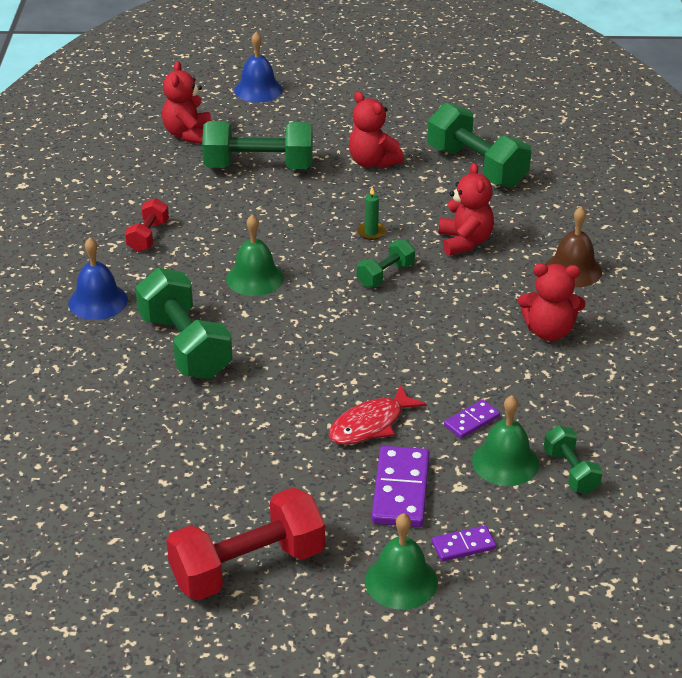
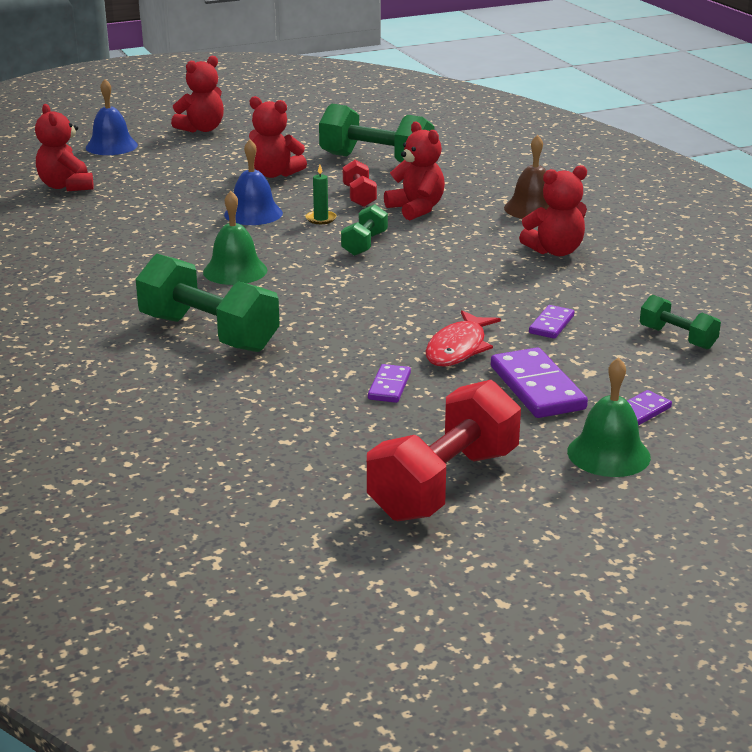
camera: 25 degrees left, 10 degrees down
(98, 301) = (78, 320): blue bell -> blue bell (253, 213)
(148, 236) = (90, 263): red dumbbell -> red dumbbell (359, 196)
(259, 167) = (163, 195): green dumbbell -> none
(283, 449) = (389, 386): none -> purple domino
(350, 84) = (202, 129): none -> red teddy bear
(505, 462) = (612, 345): green bell -> none

